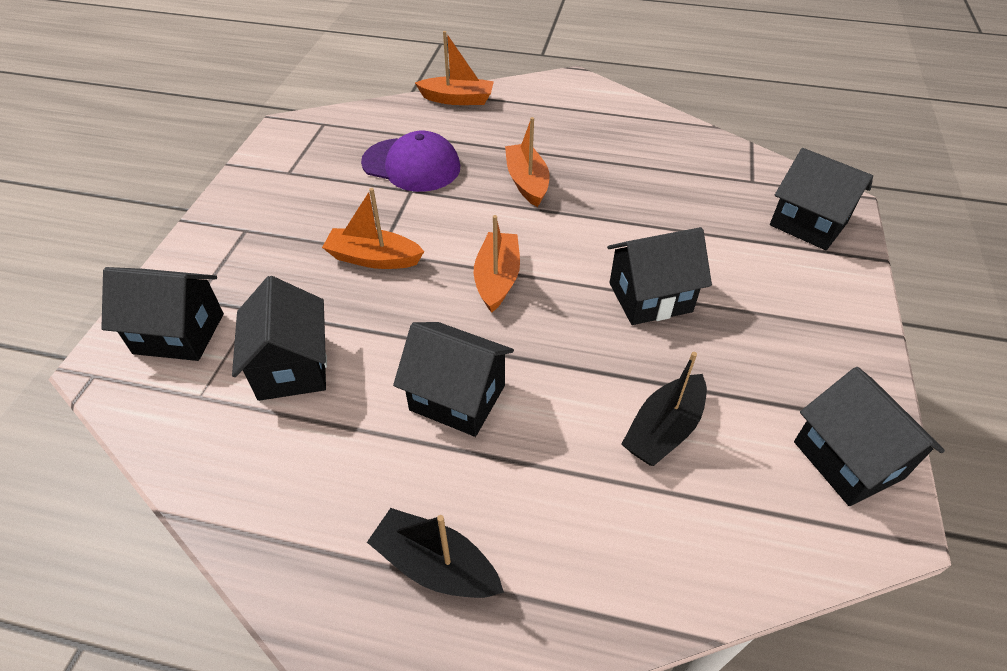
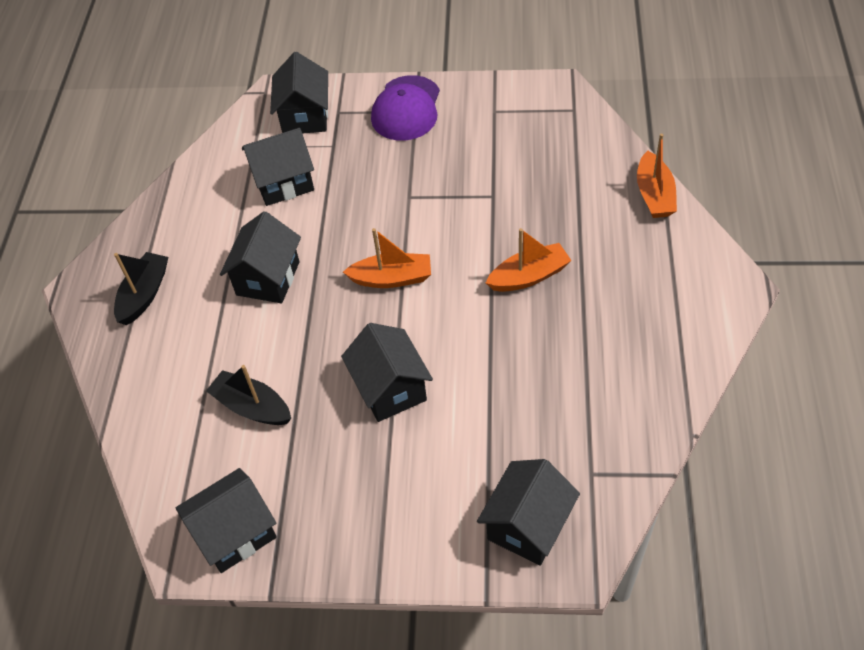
camera: 85 degrees right, 5 degrees up
(373, 258) = (399, 195): orange boat -> none
(411, 165) = (529, 187): purple cap -> purple cap (406, 109)

